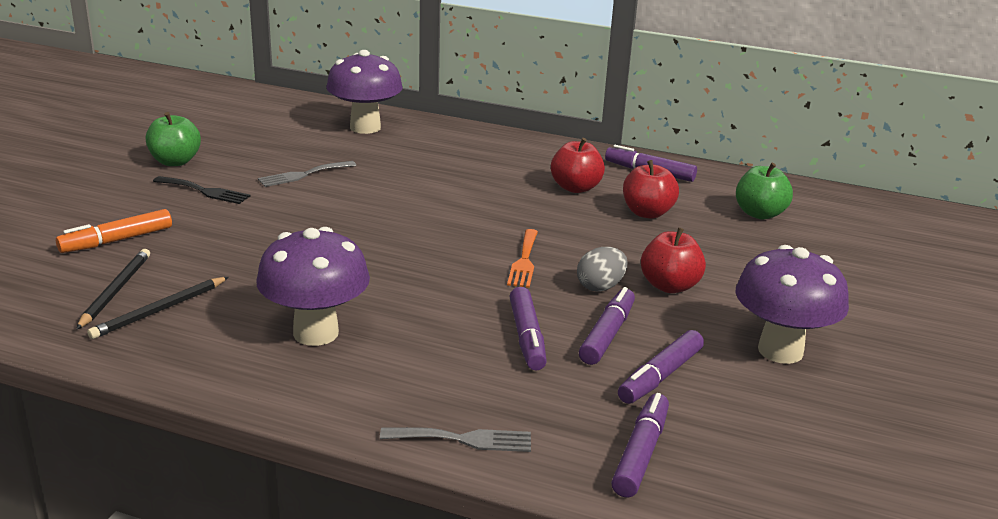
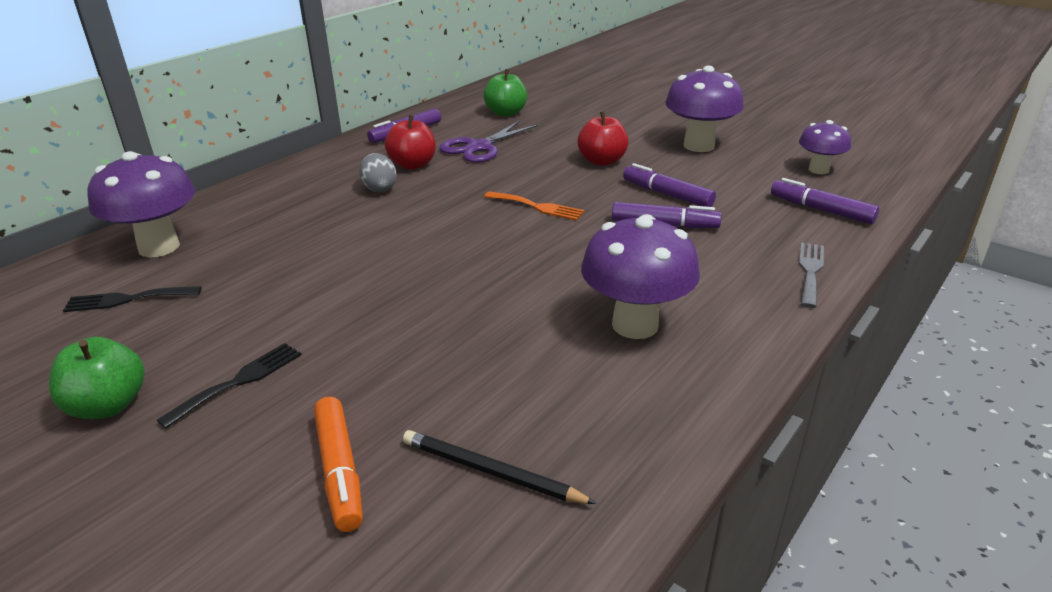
camera: 70 degrees left, 5 degrees up
(160, 310) = (556, 432): black pencil -> none
(292, 136) = (127, 299): none -> black fork
(303, 175) = (256, 301): grey fork -> none
(600, 287) = (594, 184): grey egg -> grey egg (379, 188)
(647, 213) = (480, 147): red apple -> purple scissors
(660, 376) = (727, 187): purple marker -> none
(781, 456) = (818, 170): none -> purple mushroom

